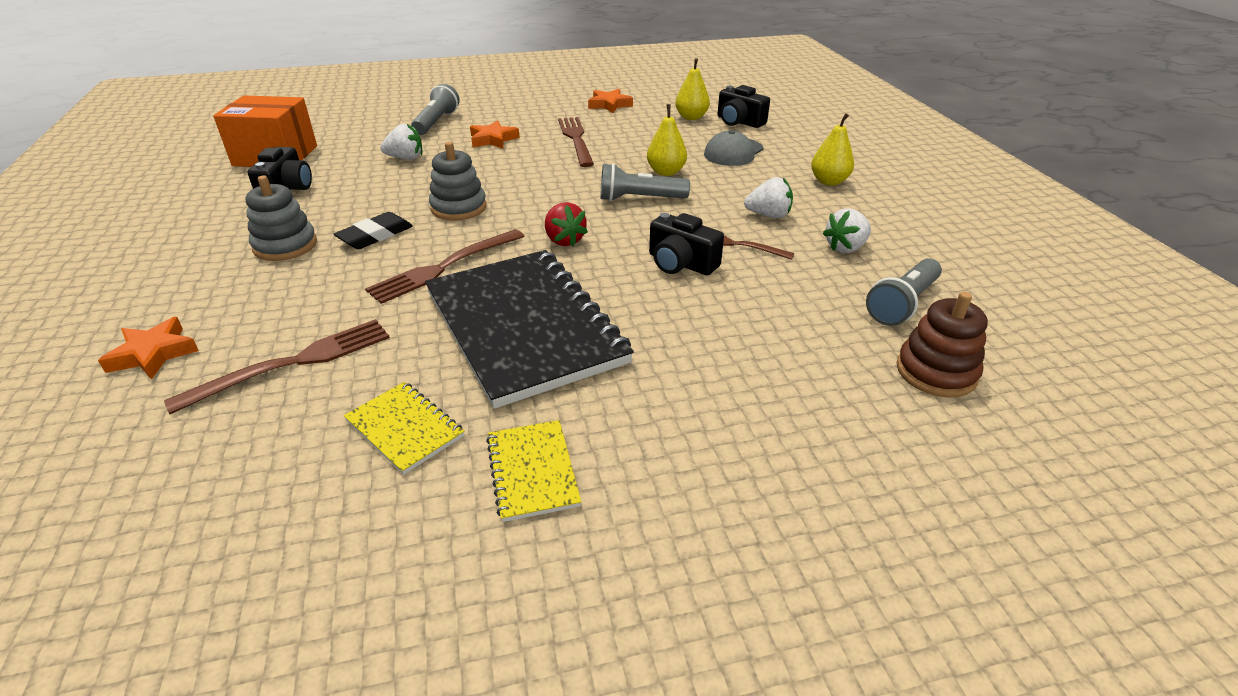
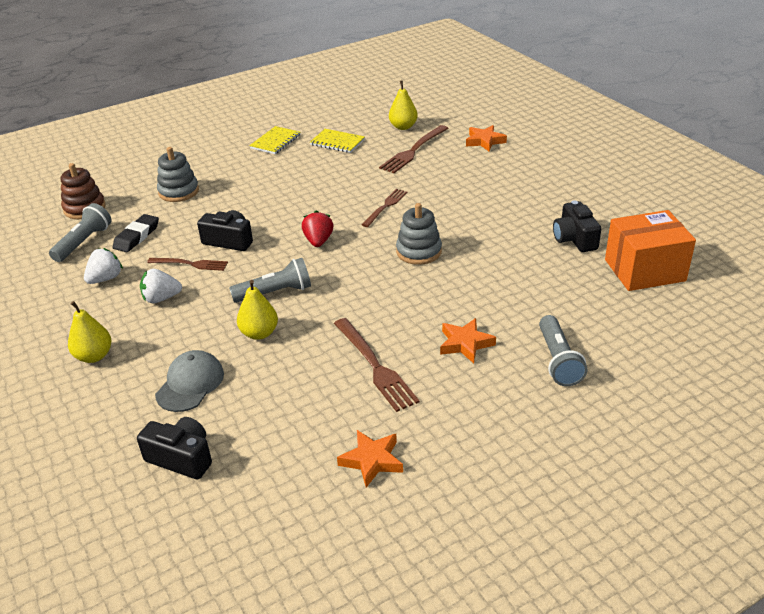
camera: 165 degrees right, 0 degrees up
(285, 246) = (504, 198): grey stacking toy -> grey stacking toy (178, 191)
(375, 235) = (454, 217): black eraser -> black eraser (137, 236)
(405, 158) = (523, 295): white strawberry -> none
(443, 268) = (386, 206): brown fork -> brown fork, size x0.65
(524, 326) = (311, 186): black notebook -> none
(532, 471) = (275, 141): yellow notebook -> yellow notebook turned 60 degrees clockwise
(564, 240) = (318, 241): red strawberry -> red strawberry turned 45 degrees clockwise
(691, 117) = (248, 453): yellow pear -> yellow pear (403, 127)

